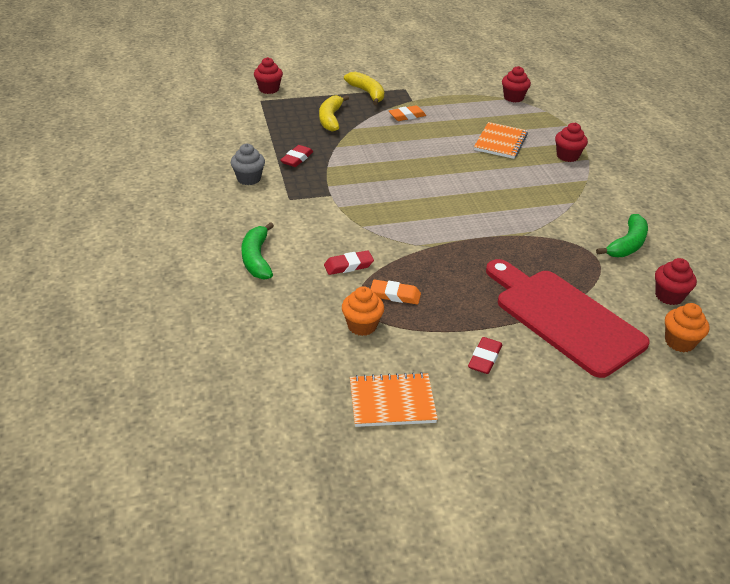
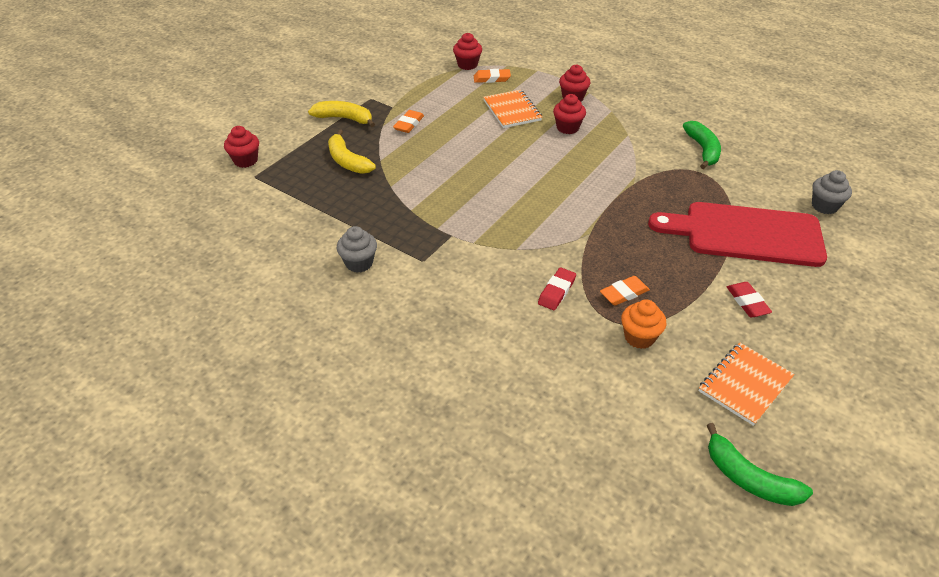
camera: 40 degrees left, 5 degrees up
(257, 259) = (478, 336): green banana -> green banana (749, 478)
(297, 159) = (374, 217): red eraser -> none
(518, 115) = (492, 79): none -> orange eraser
(669, 296) = (775, 175): red cupcake -> red cupcake (567, 128)
(679, 342) = (824, 206): orange cupcake -> grey cupcake

